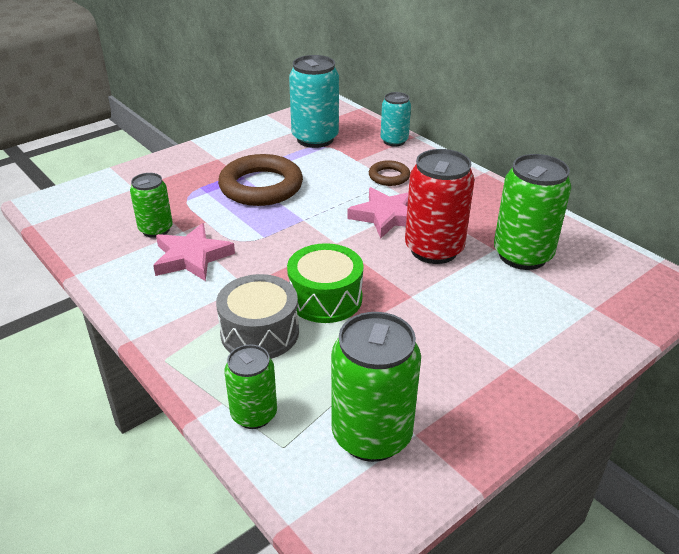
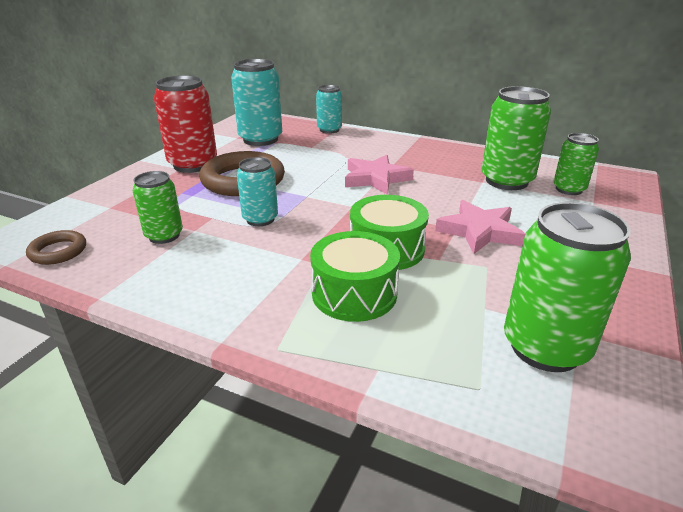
camera: 25 degrees left, 5 degrees down
(191, 257) = (224, 249): pink star -> pink star (479, 231)
(243, 234) = (260, 219): none -> turquoise can
(254, 414) = (421, 368): green can -> green can (569, 189)
(260, 332) = (354, 293): grey drum -> green drum
(389, 176) = (349, 152): brown ring -> brown ring (58, 251)
(434, 250) = (438, 192): red can -> red can (193, 164)

